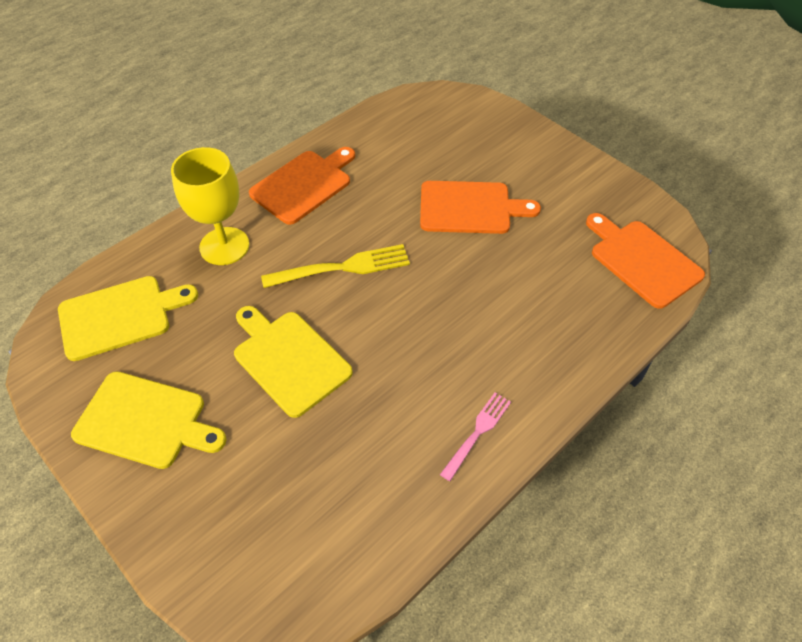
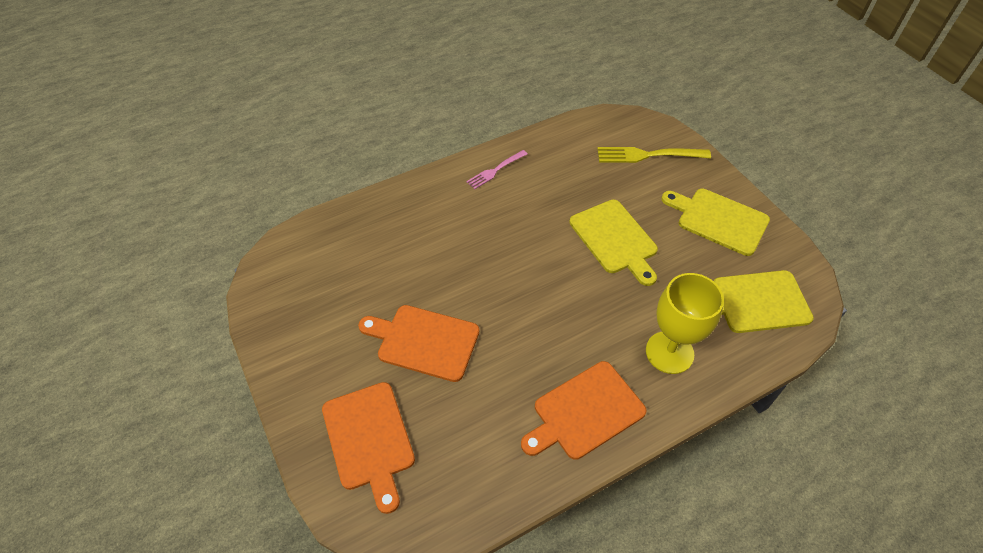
camera: 165 degrees left, 0 degrees up
(341, 268) = (562, 305): yellow fork -> yellow fork (649, 155)
(642, 260) = (306, 256): orange cutting board -> orange cutting board (369, 439)

